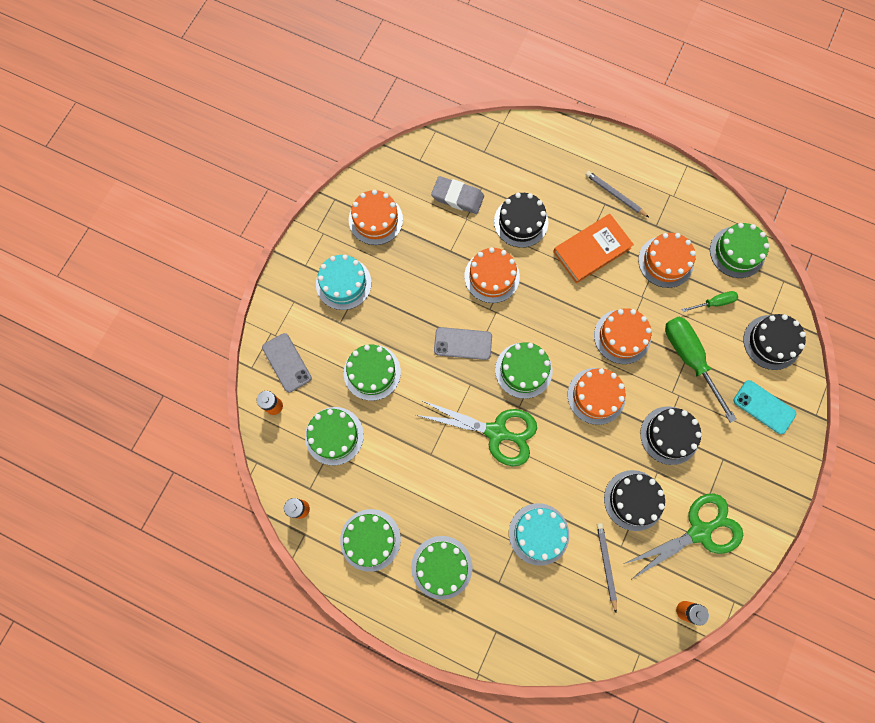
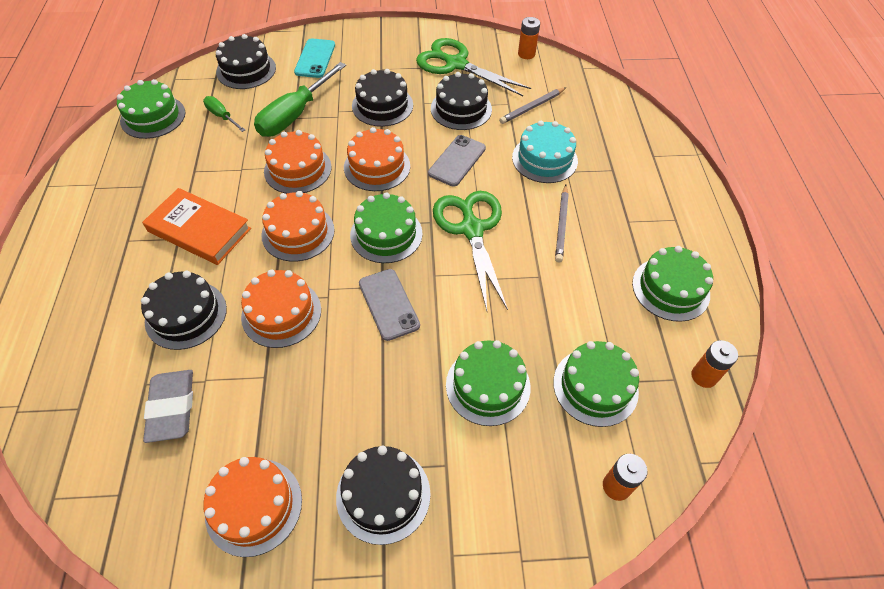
camera: 120 degrees left, 20 degrees down
(287, 362) = (547, 506): grey phone -> grey phone (457, 161)
(343, 283) = (383, 495): turquoise cake -> black cake
(441, 567) = (639, 217): green cake -> none
(615, 195) = (110, 235): grey pencil -> grey pencil (561, 225)
(665, 261) = (188, 164): orange cake -> orange cake (298, 232)

